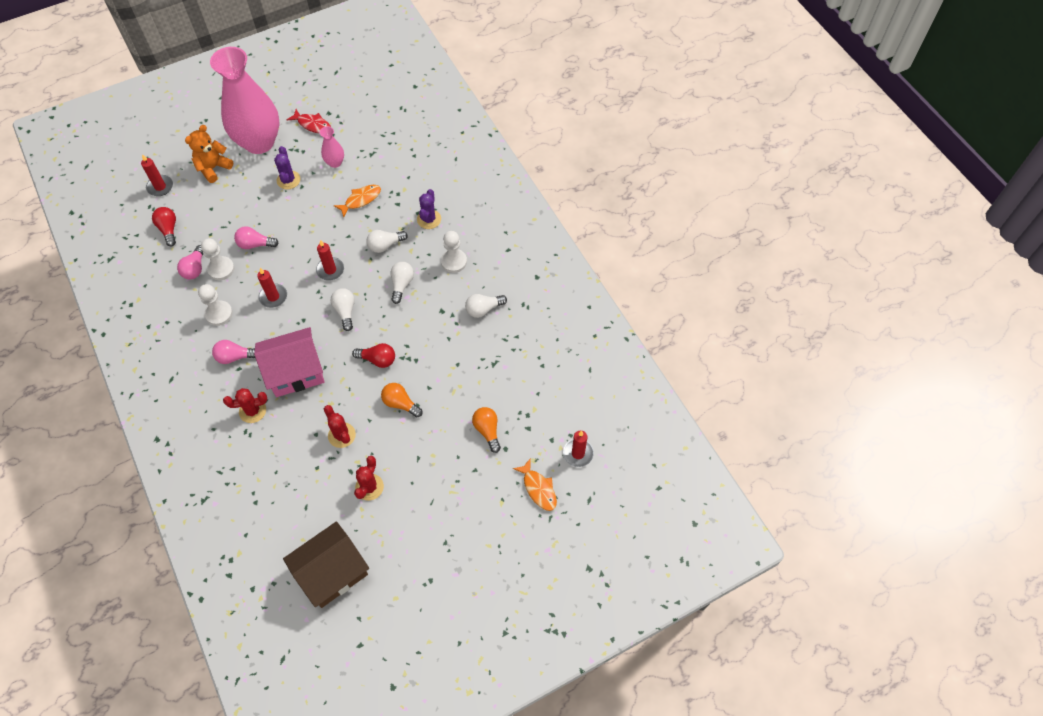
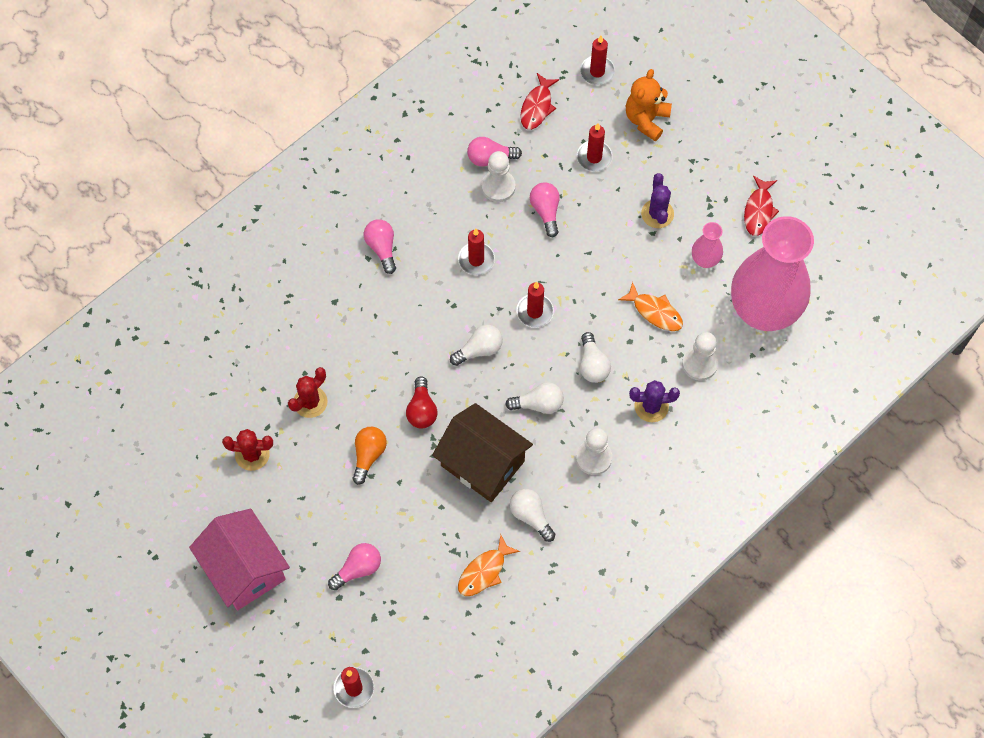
camera: 75 degrees right, 5 degrees up
(168, 229) = (537, 107): red light bulb -> red fish
(213, 168) = (646, 120): orange teddy bear -> orange teddy bear turned 90 degrees counterclockwise
(219, 314) = (435, 208): white pawn -> white pawn (699, 364)
(227, 205) = (594, 157): none -> red candle
(252, 411) = (317, 293): red cactus -> none
(259, 142) = (706, 157): pink vase -> pink vase (763, 311)
(288, 180) = (657, 214): purple cactus -> purple cactus turned 75 degrees counterclockwise
(295, 372) = (380, 322): pink house -> pink house (244, 569)
(332, 572) = (142, 448): brown house -> brown house (482, 463)
(385, 245) = (592, 365): white light bulb -> white light bulb turned 150 degrees counterclockwise
(487, 430) = (358, 569): orange light bulb -> pink light bulb
(538, 488) = (295, 651): orange fish -> orange fish (484, 571)

